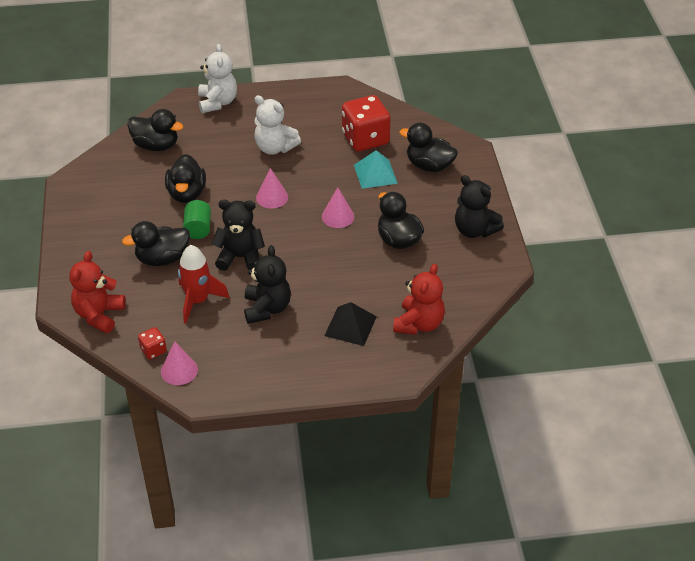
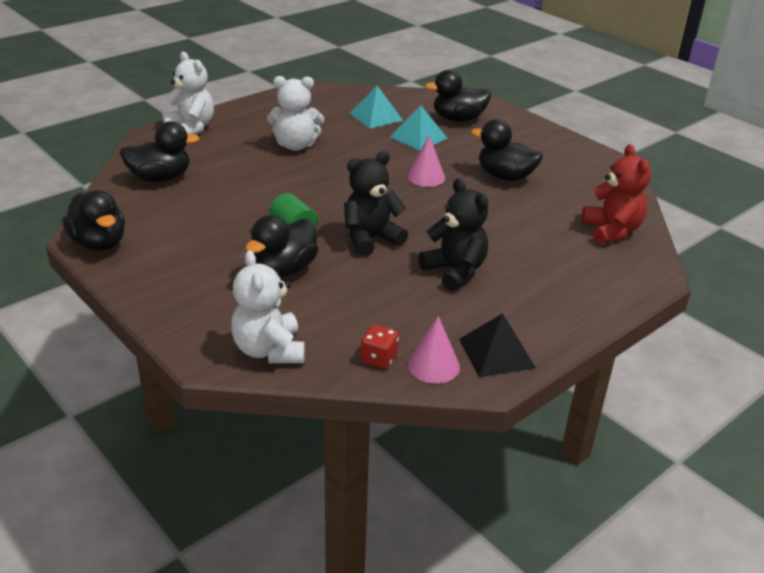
camera: 35 degrees left, 10 degrees down
(99, 315) = (269, 350): red teddy bear -> white teddy bear
(187, 194) = (244, 206): black duck -> black duck (99, 243)
(198, 301) = (372, 292): red rocket -> none
(272, 197) = (341, 182): pink cone -> none
(350, 326) = (554, 255): black pyramid -> black pyramid (496, 353)
(365, 139) = (376, 117): red dice -> turquoise pyramid
(474, 230) = (558, 150): black teddy bear -> none

